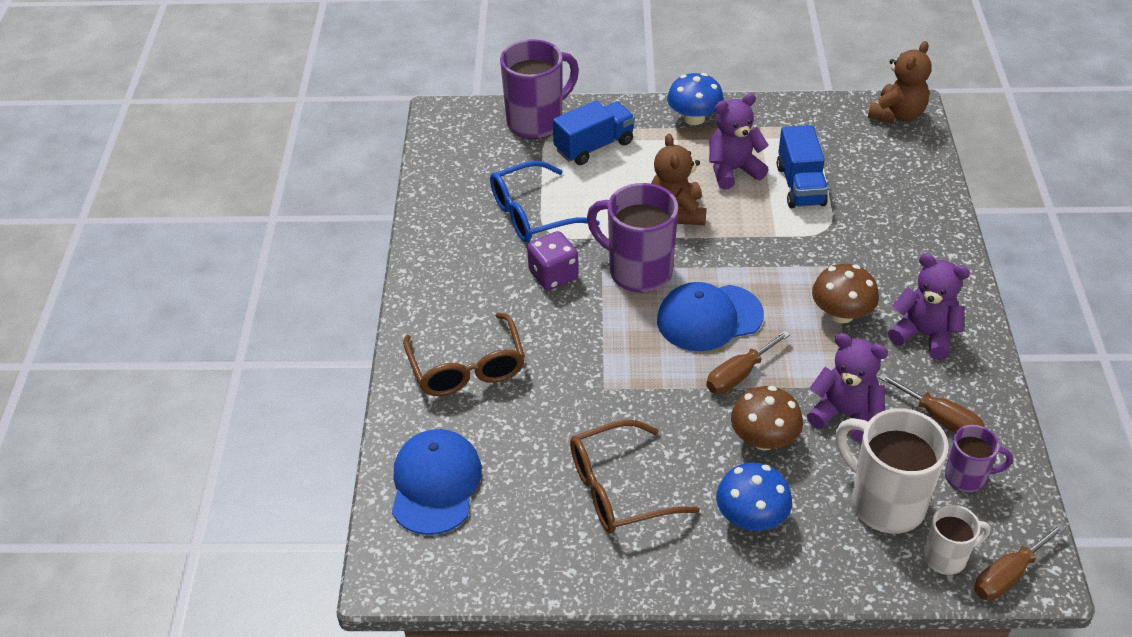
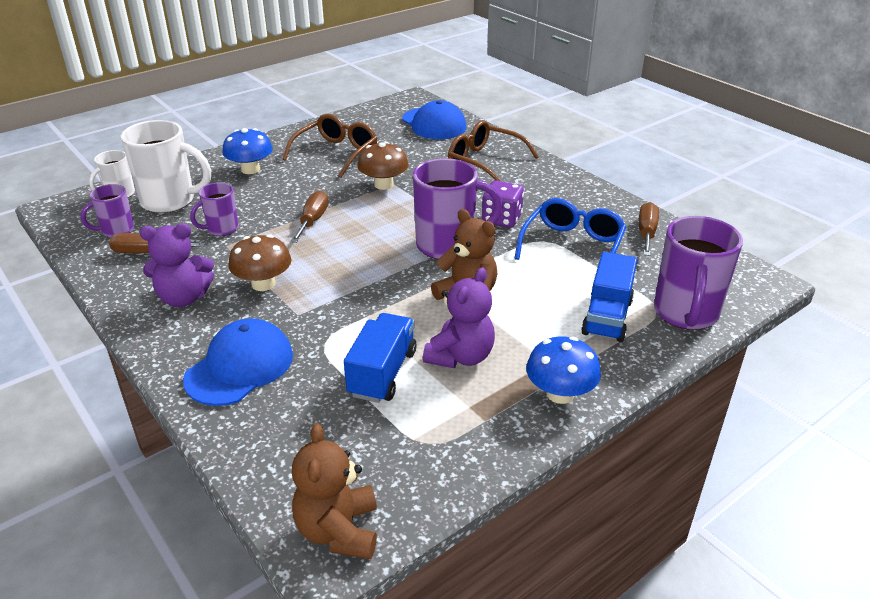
camera: 140 degrees right, 10 degrees down
(709, 318) = (364, 241): blue cap -> blue cap (240, 367)
(764, 439) = (269, 199): brown mushroom -> brown mushroom (383, 184)
(800, 185) = (382, 373): blue truck -> blue truck turned 60 degrees clockwise
(845, 414) = (221, 229): purple teddy bear -> purple mug
(1008, 575) = (76, 200): brown screwdriver -> brown screwdriver (646, 233)

